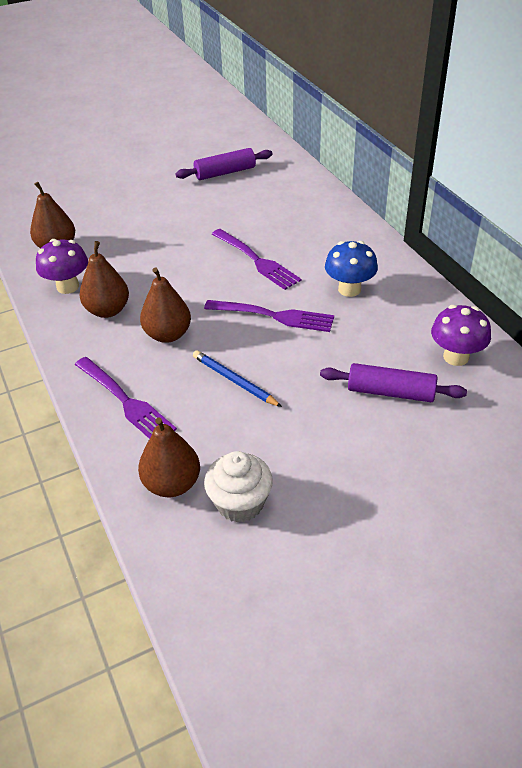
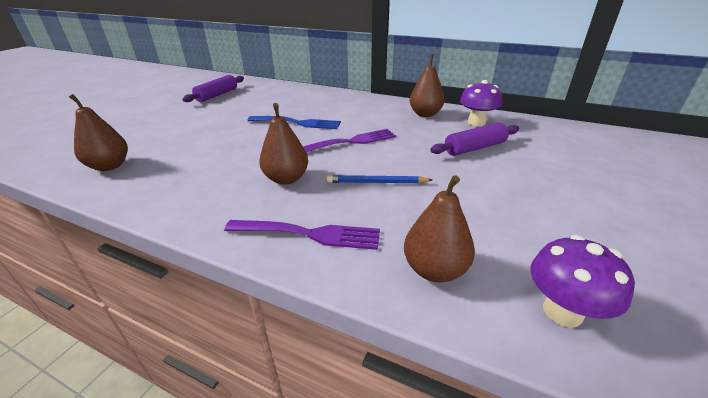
camera: 40 degrees left, 10 degrees down
(68, 286) = (150, 185): purple mushroom -> purple mushroom (562, 311)
(108, 310) = (211, 185): brown pear -> brown pear (425, 114)
(240, 503) = (501, 251): white cupcake -> none
(256, 260) = (297, 123): purple fork -> blue fork
(349, 289) = (375, 117): blue mushroom -> none

